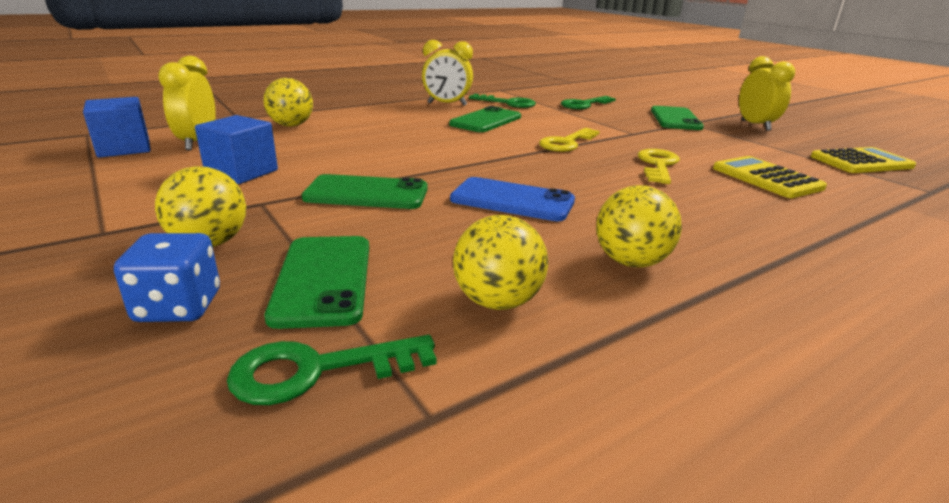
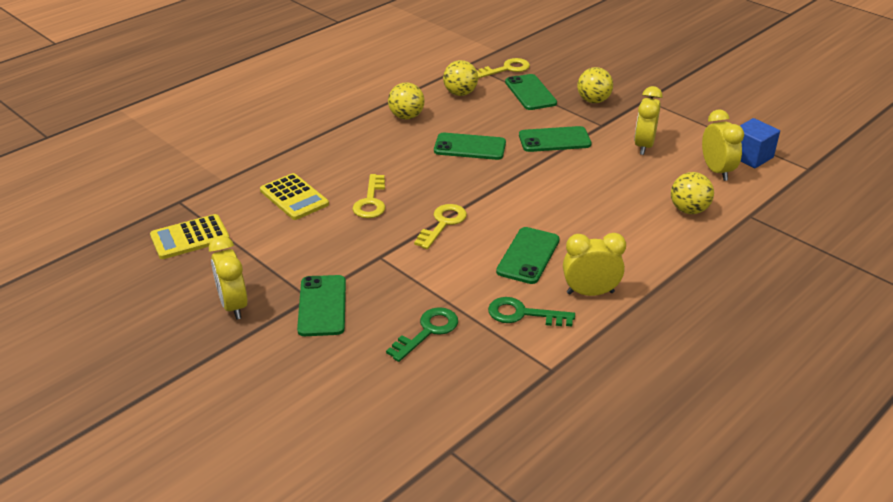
camera: 170 degrees right, 10 degrees up
(178, 306) = (569, 78): blue dice -> none
(242, 172) = (643, 146): blue cube -> yellow clock
(318, 370) = (506, 69): green key -> yellow key
(512, 200) = (470, 147): blue phone -> green phone

